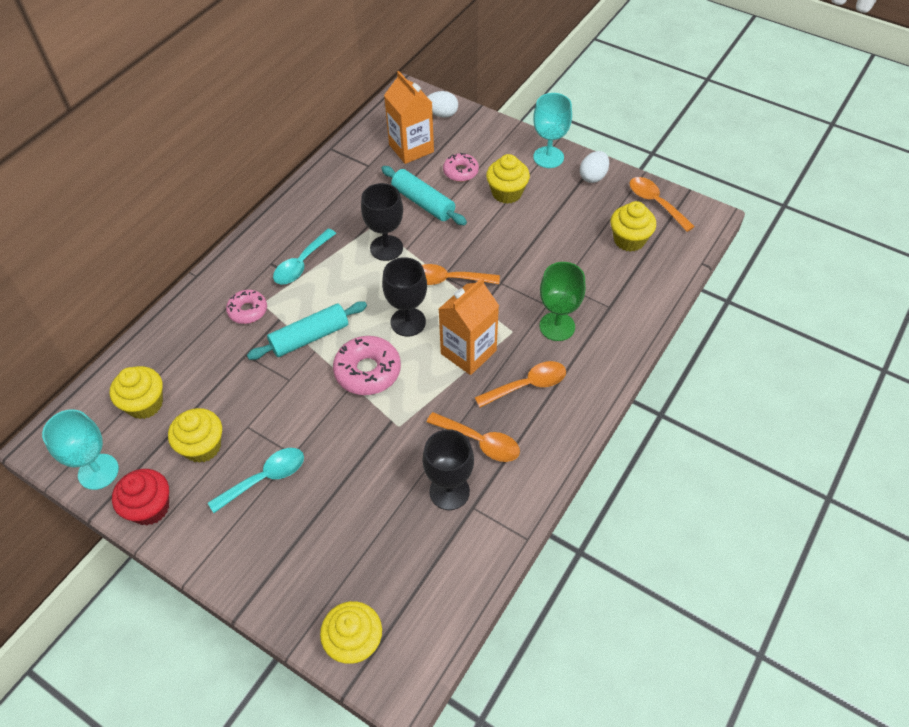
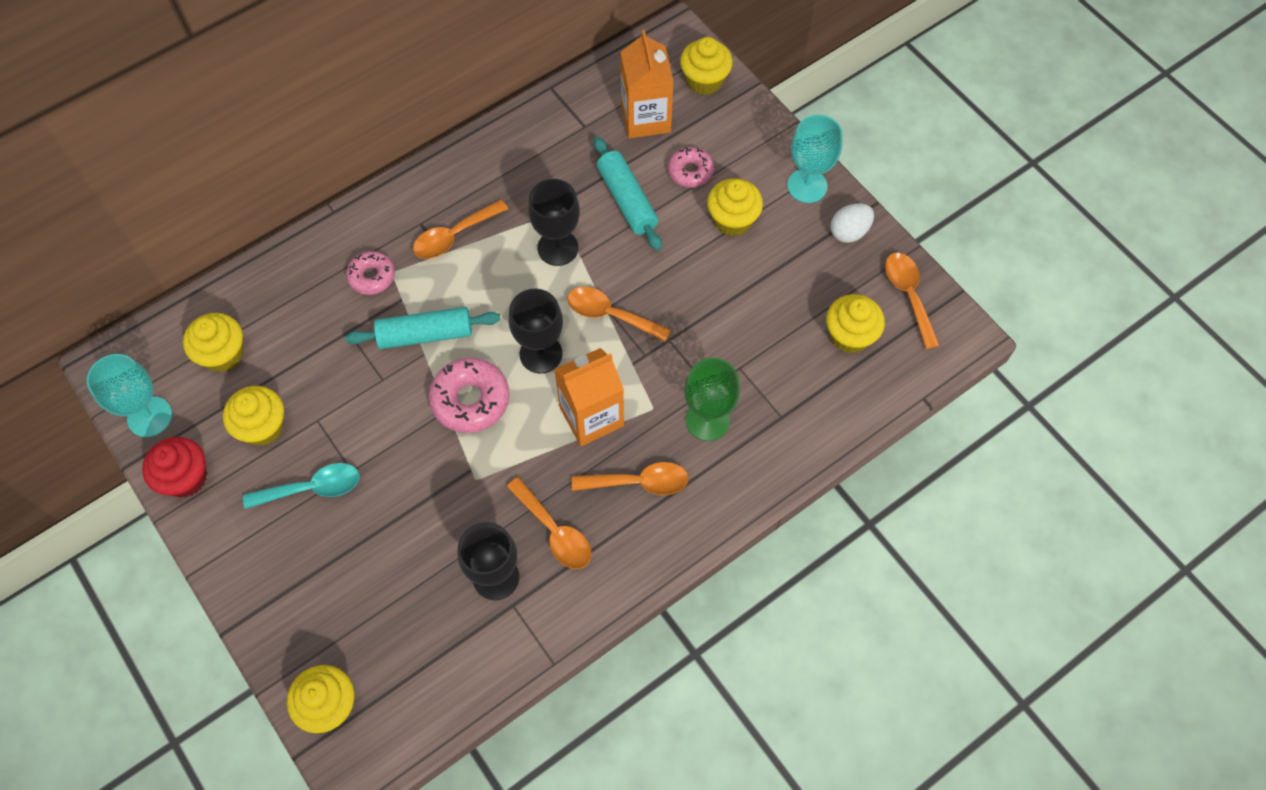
camera: 20 degrees right, 10 degrees up
(301, 264) = (454, 236): turquoise spoon -> orange spoon
(442, 114) = (704, 80): white egg -> yellow cupcake

